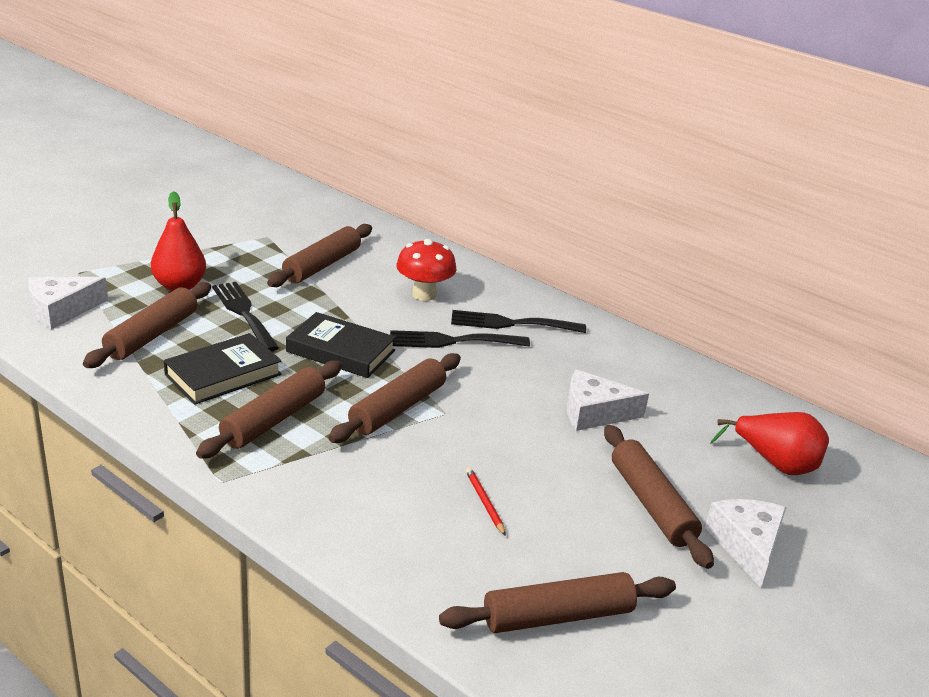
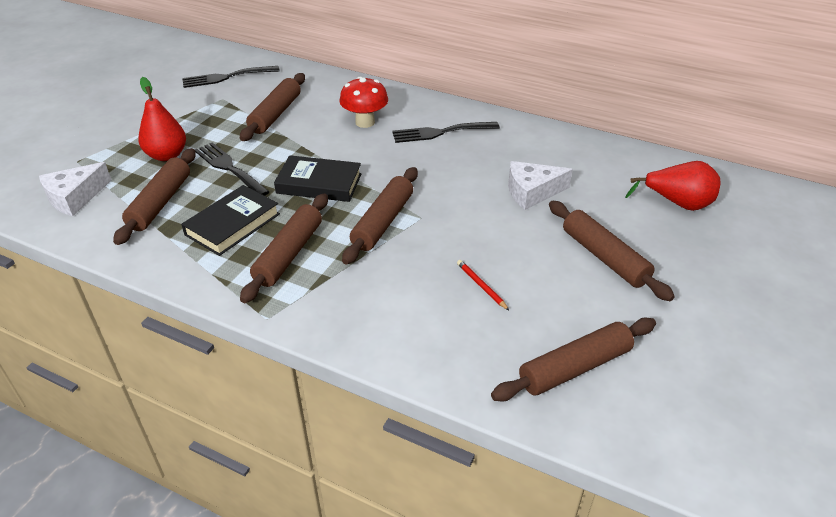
camera: 10 degrees left, 10 degrees up
(452, 341) = (402, 156): black fork -> black fork (226, 77)
(747, 546) = (685, 274): white cheese -> none

